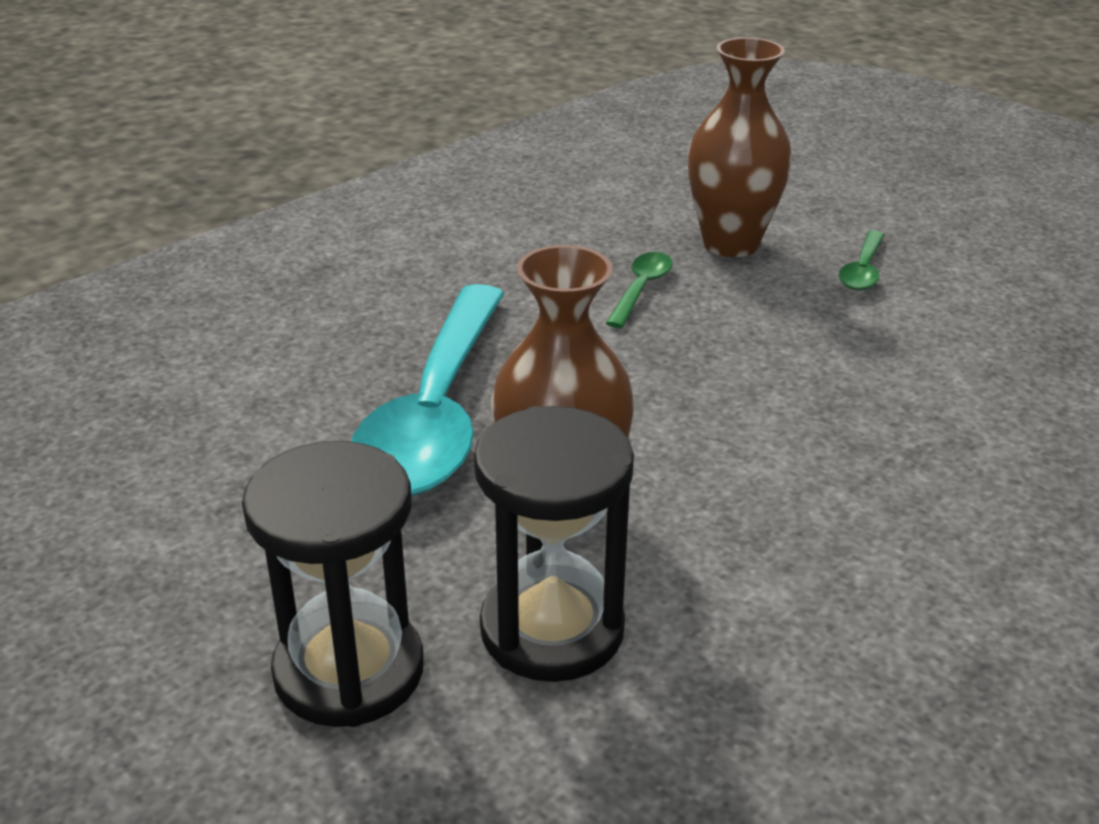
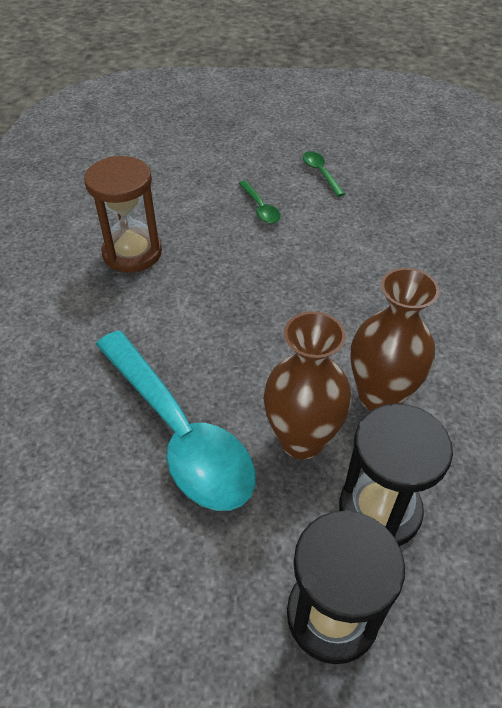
camera: 45 degrees left, 15 degrees up
(626, 238) = (132, 253): none -> brown hourglass
(641, 289) = (179, 282): green spoon -> green spoon (320, 173)
(730, 244) = (186, 226): brown vase -> brown vase (380, 397)

